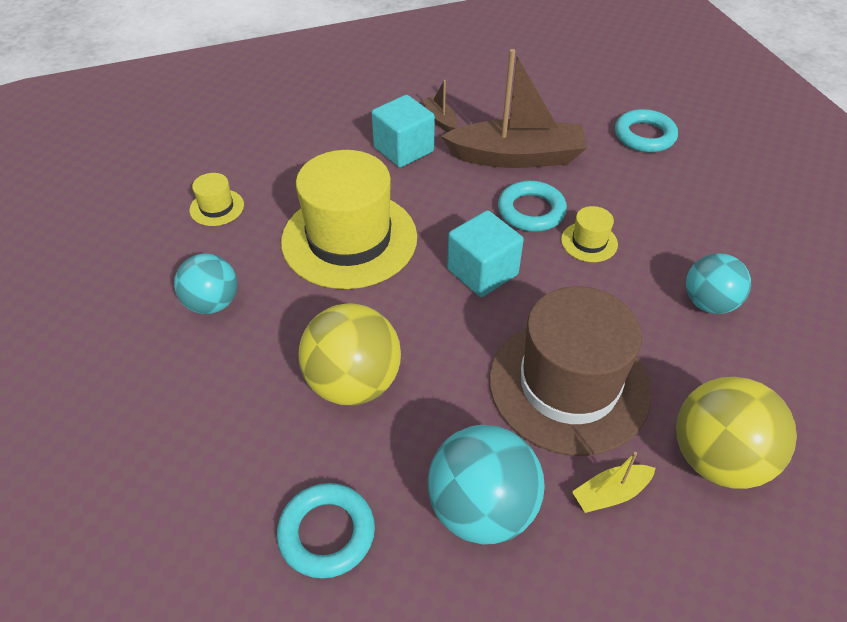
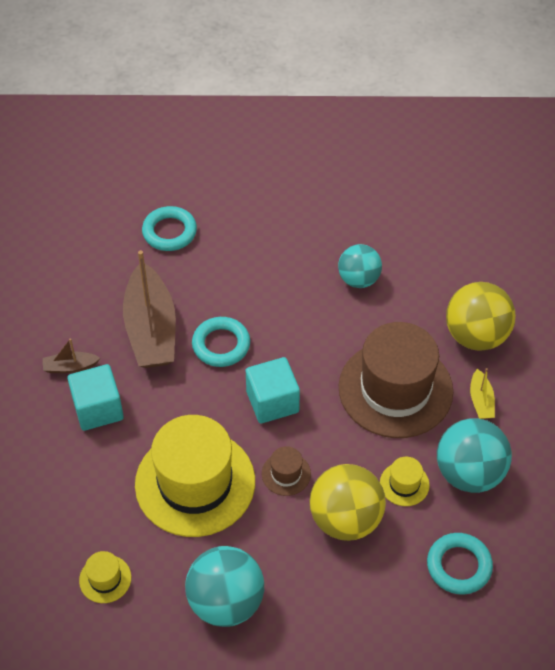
camera: 70 degrees left, 5 degrees up
(212, 303) = (226, 602): turquoise ball -> turquoise ball, size x1.51
(392, 310) = (286, 474): none -> brown hat
(516, 157) = (151, 329): brown boat -> brown boat turned 150 degrees clockwise
(589, 242) = (271, 322): yellow hat -> yellow hat (404, 484)

